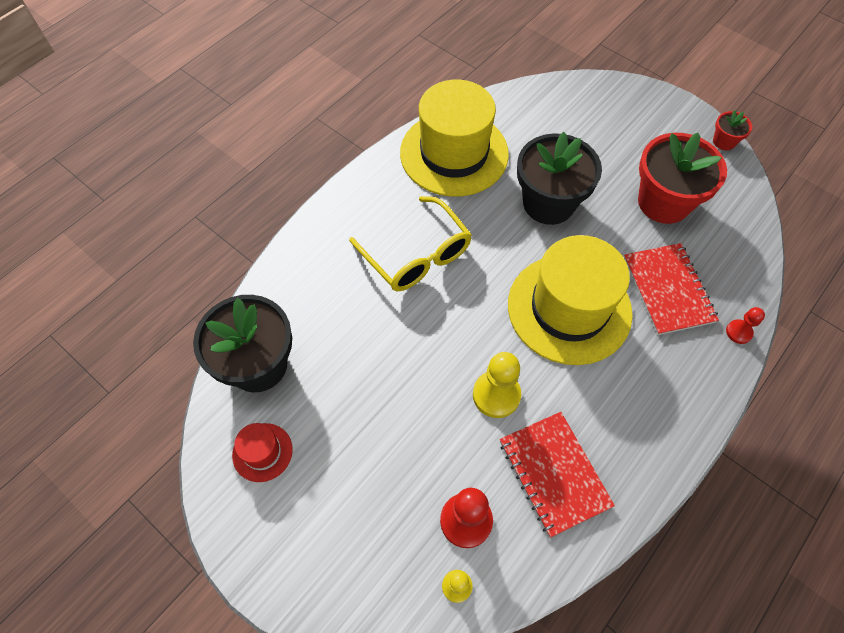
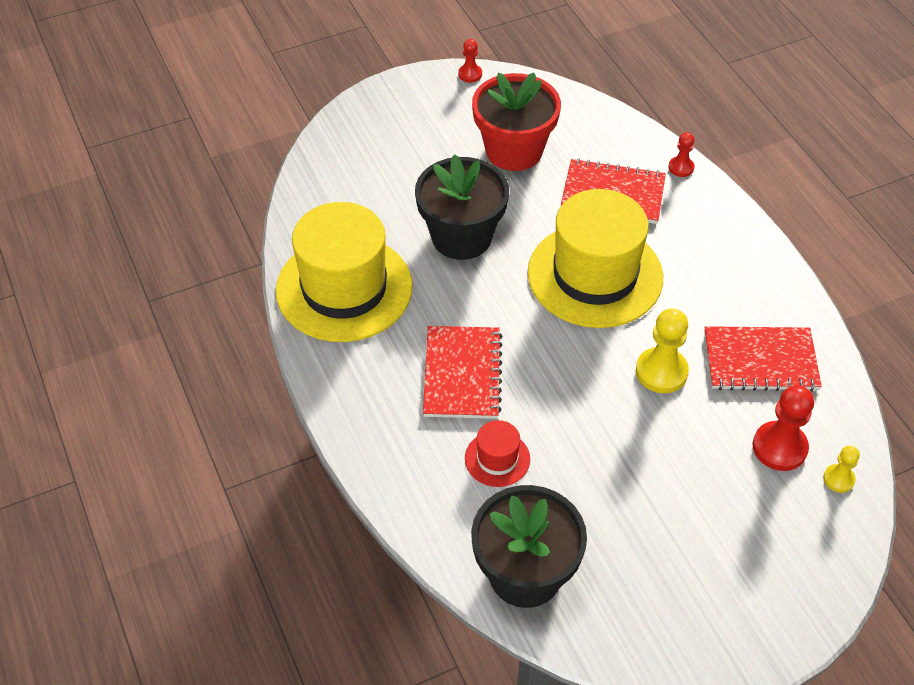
camera: 65 degrees left, 10 degrees down
(262, 452) = (635, 602): red hat -> red hat (497, 459)
(417, 255) = (462, 374): yellow glasses -> red notebook
(724, 141) = (470, 74): red flower pot -> red pawn

